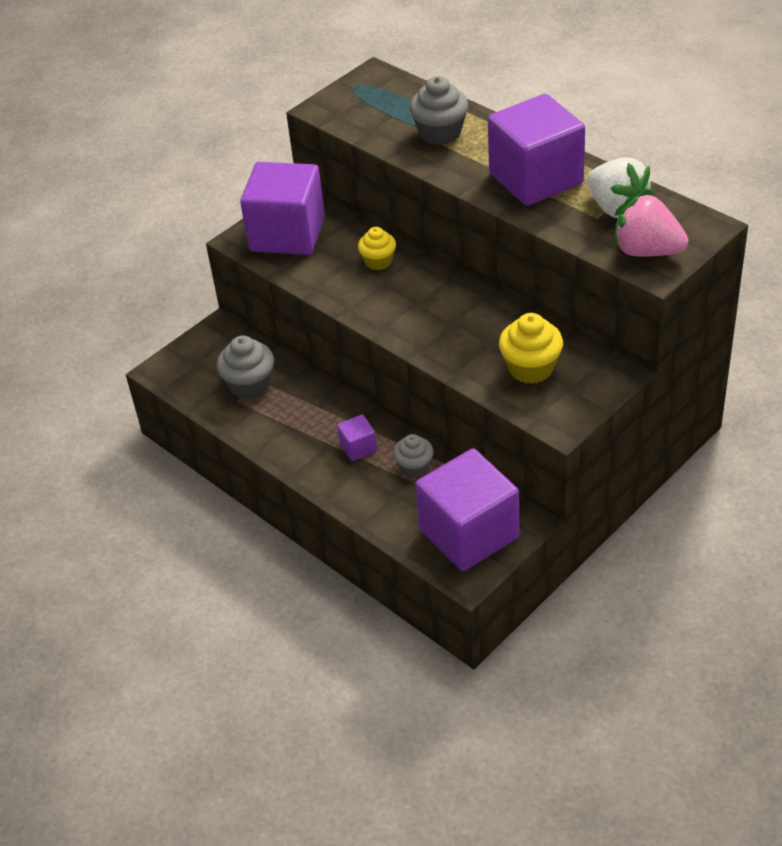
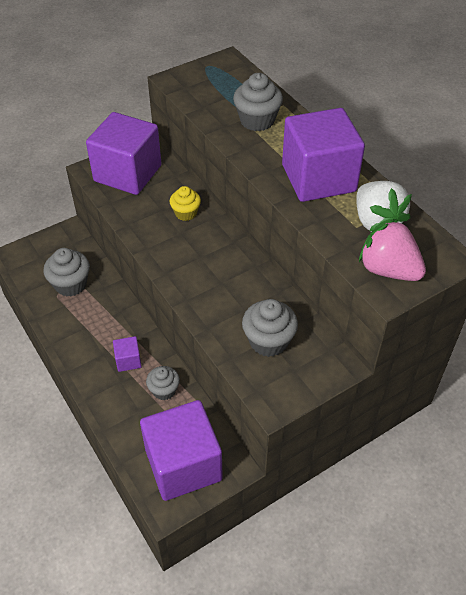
camera: 10 degrees right, 5 degrees up
(531, 368) = (268, 341): yellow cupcake -> grey cupcake

